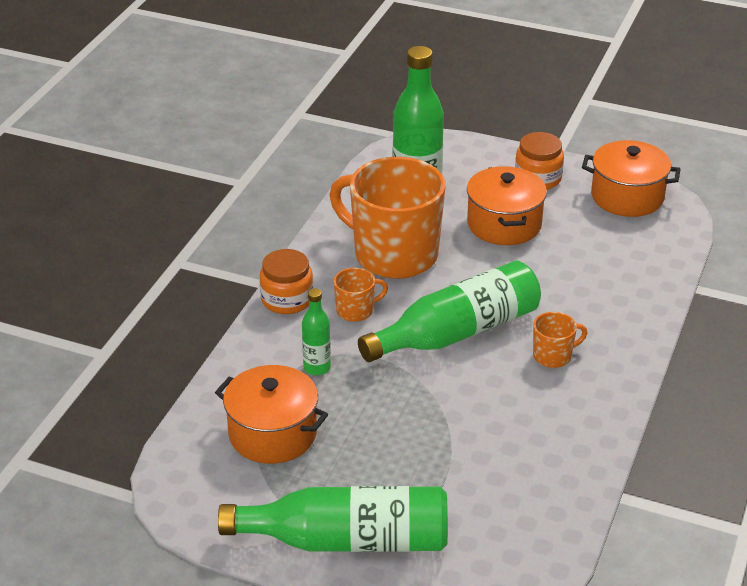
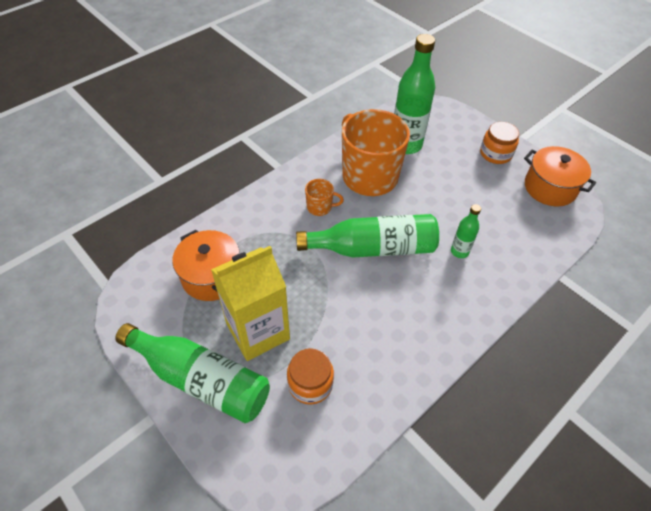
camera: 25 degrees right, 15 degrees up
(287, 299) = (284, 184): orange jar -> orange jar (310, 384)
(317, 368) = (269, 239): green bottle -> green bottle (459, 251)
(379, 468) = (258, 331): none -> yellow carton
(504, 224) = (453, 179): orange pot -> none
(553, 356) = (426, 292): orange mug -> none

